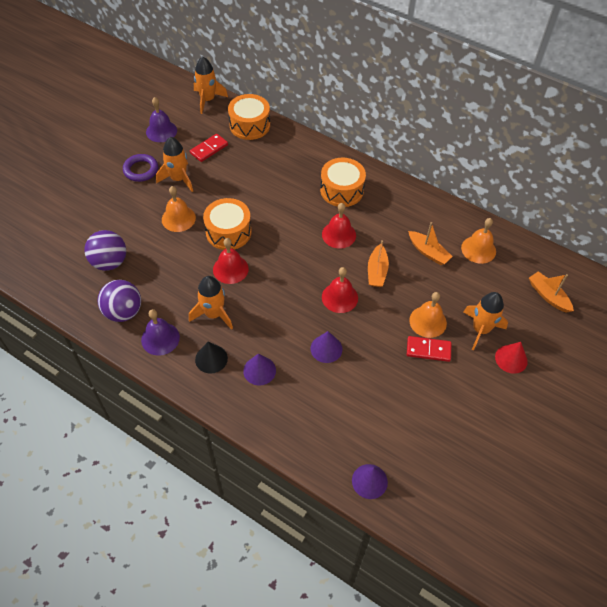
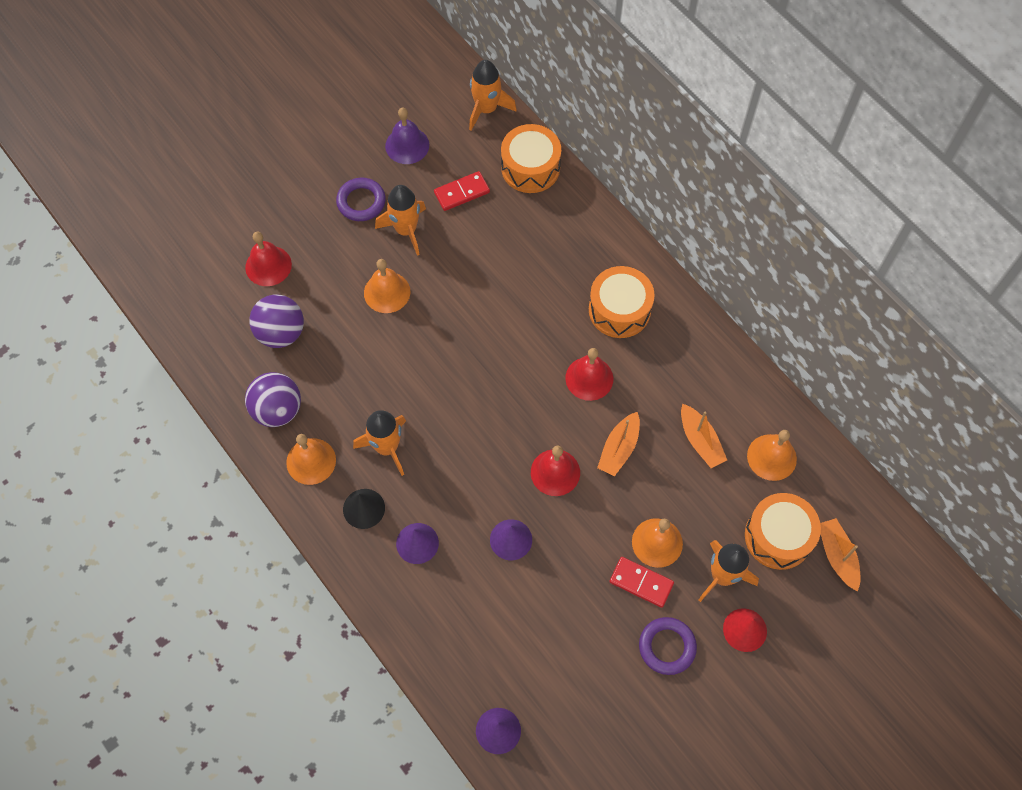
camera: 20 degrees right, 10 degrees up
(160, 338) = (311, 461): purple bell -> orange bell
(228, 232) = (445, 331): orange drum -> orange drum (778, 536)
(230, 269) = (429, 388): red bell -> red bell (268, 266)
(464, 386) = (667, 647): none -> purple ring

